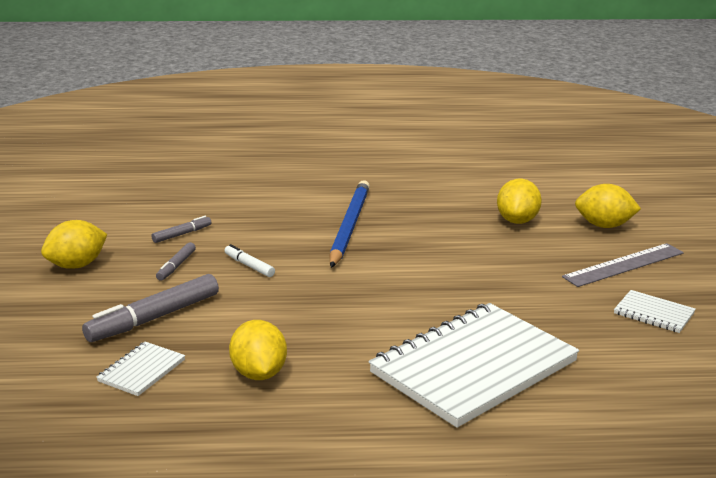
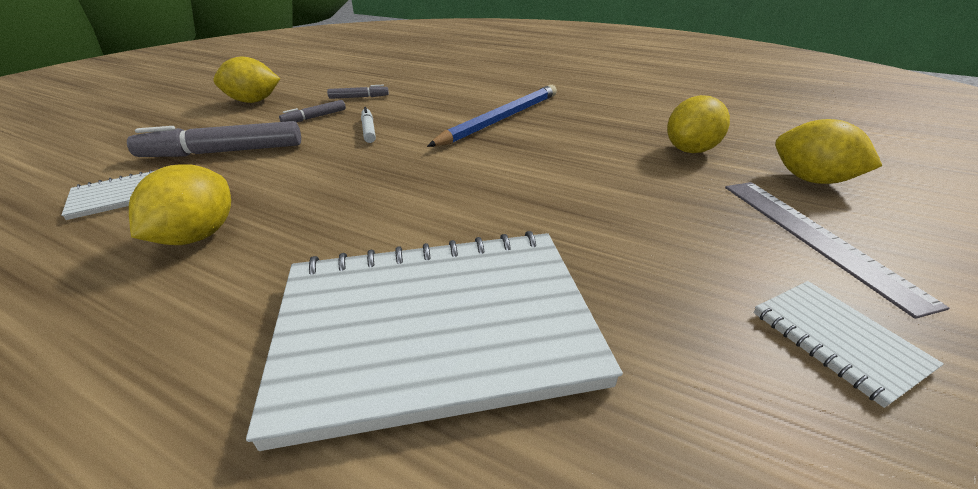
camera: 30 degrees right, 10 degrees up
(623, 265) = (815, 237): grey ruler -> grey ruler turned 75 degrees clockwise

